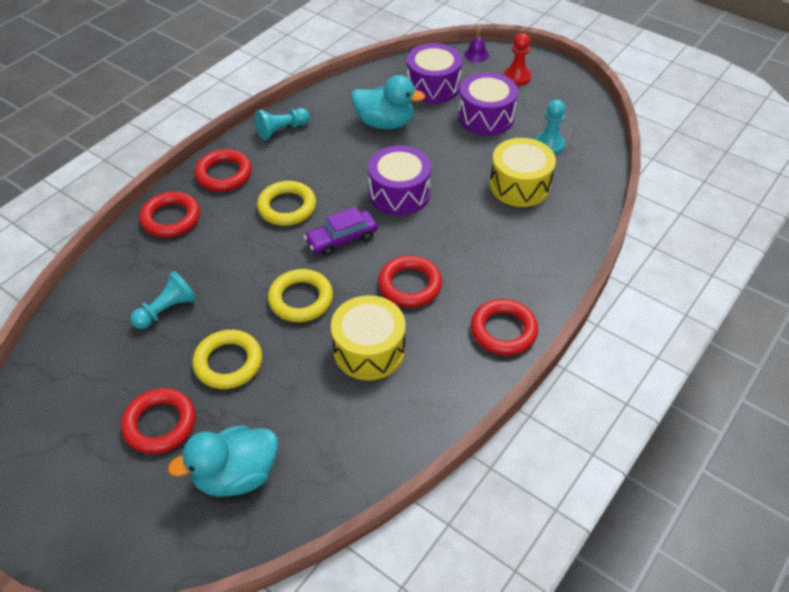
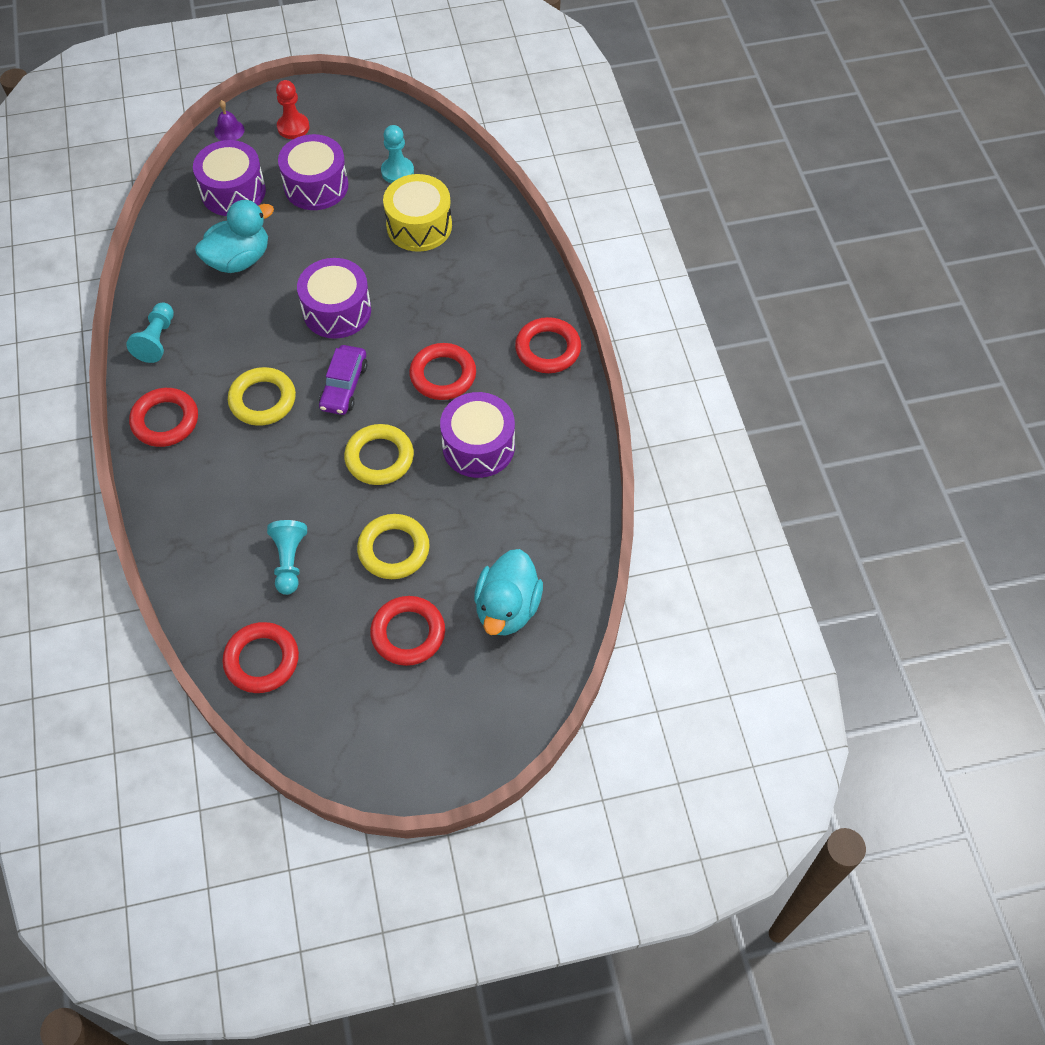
camera: 50 degrees left, 10 degrees up
(171, 218) = (177, 495): red ring -> red ring (262, 660)
(369, 350) = (478, 446): yellow drum -> purple drum

